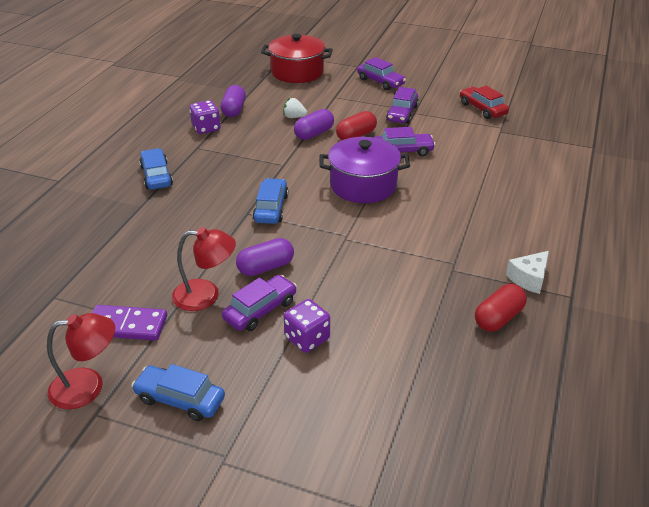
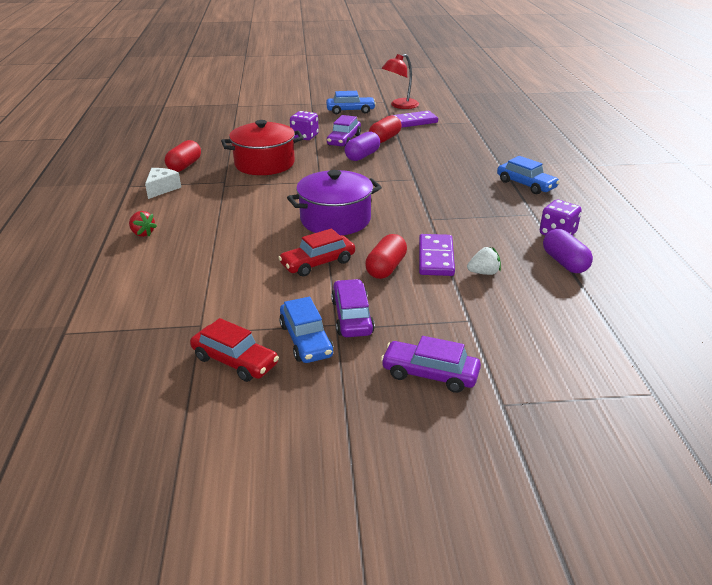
camera: 155 degrees right, 5 degrees down
(206, 295) = (385, 138): red lamp -> red capsule
(271, 208) = (399, 185): blue car -> blue car (306, 340)
(297, 72) = (579, 354): red pot -> red pot (264, 164)
(314, 134) = (436, 258): purple capsule -> purple domino
(402, 151) = (318, 263): purple car -> red car
(546, 217) = (142, 233): none -> red strawberry

